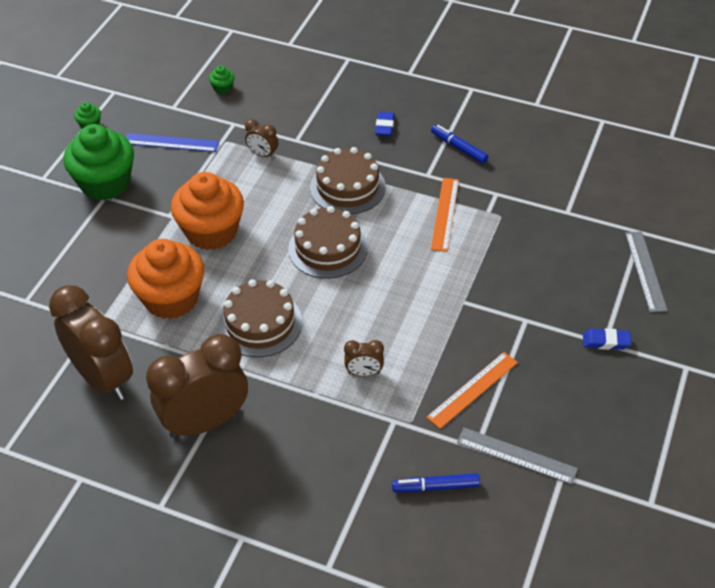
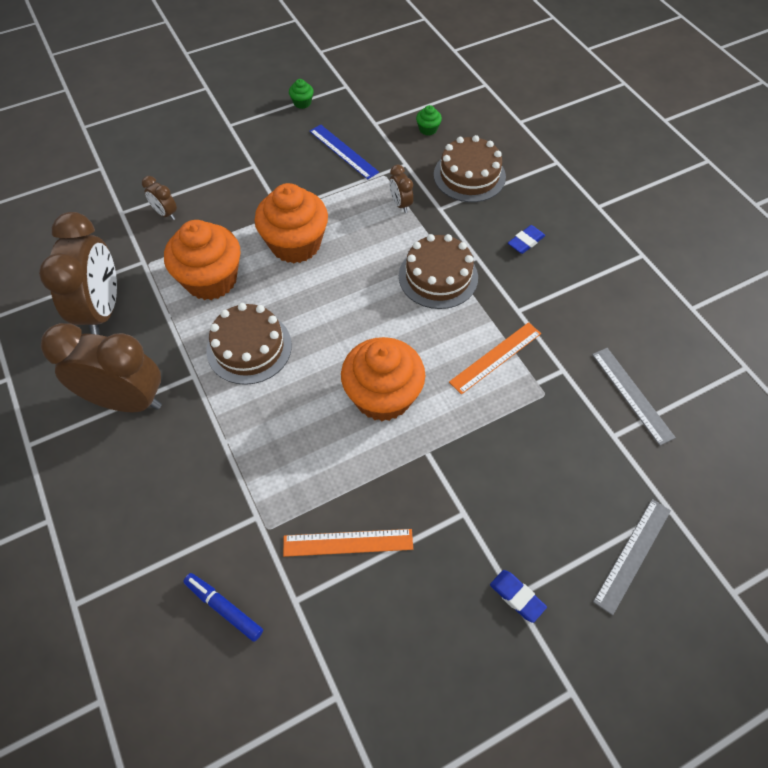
camera: 40 degrees right, 10 degrees up
(105, 183) = (264, 155): green cupcake -> none
(328, 248) = (366, 320): brown cake -> brown cake (469, 175)
(364, 373) = (279, 453): brown clock -> brown clock (165, 213)
(396, 288) = (383, 396): none -> orange cupcake
(458, 148) = (572, 303): blue marker -> none
(516, 456) = (318, 640): grey ruler -> grey ruler (632, 395)

